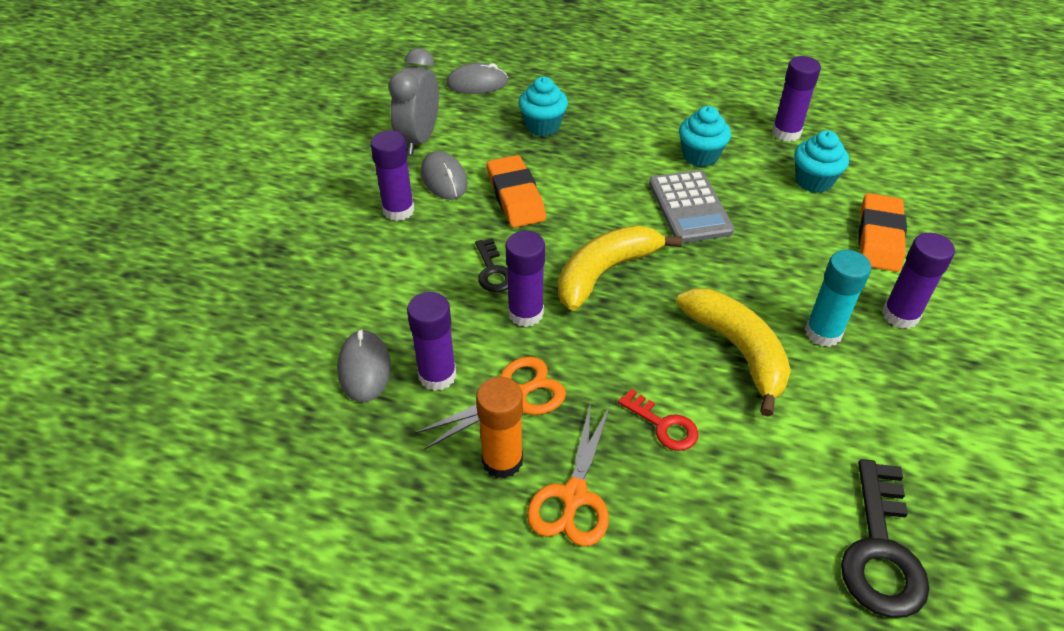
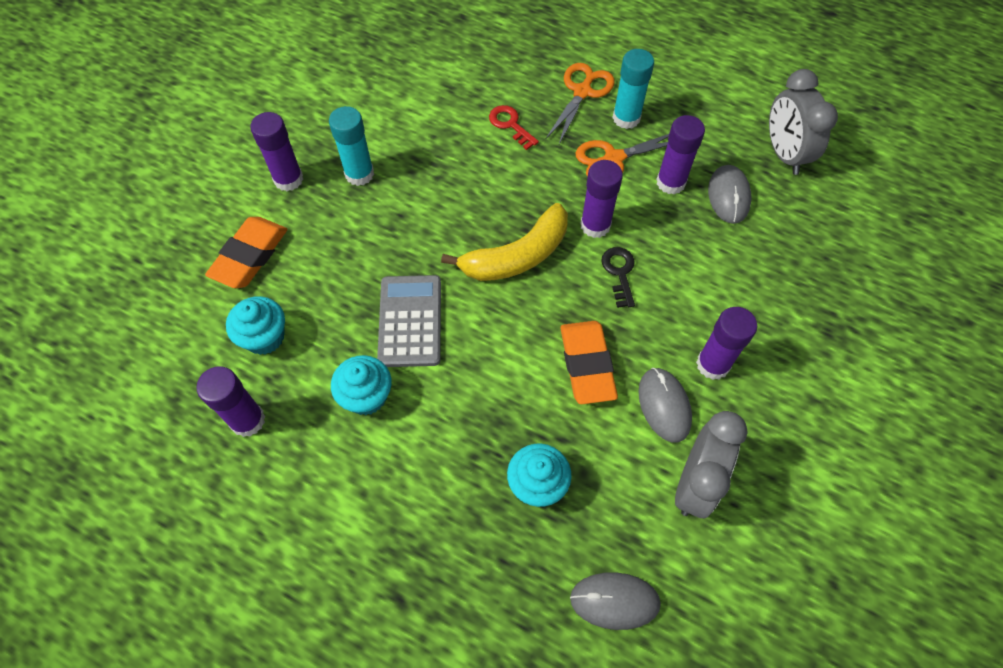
camera: 170 degrees left, 15 degrees up
(279, 437) = (784, 154): none -> grey clock
(502, 460) = (626, 118): orange glue stick -> turquoise glue stick
(737, 350) = (433, 169): yellow banana -> none
(881, 551) = (408, 42): black key -> none

